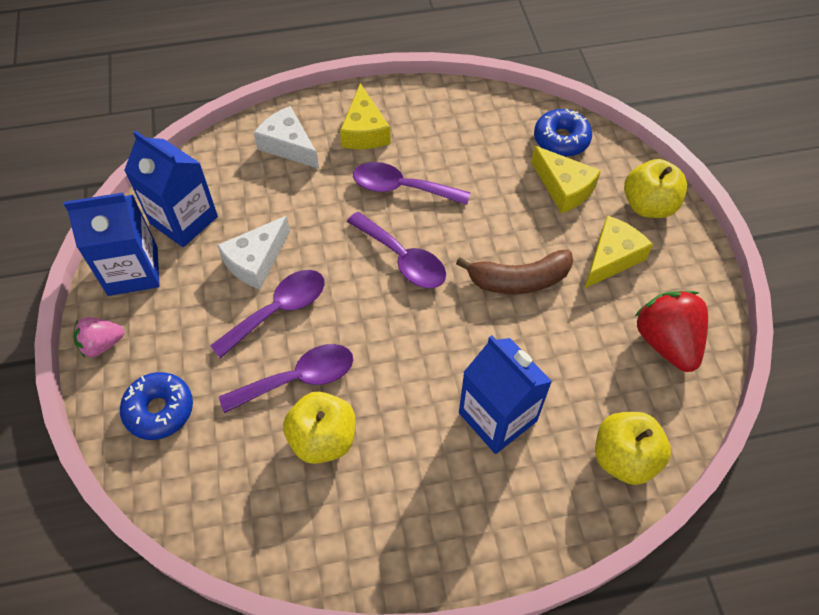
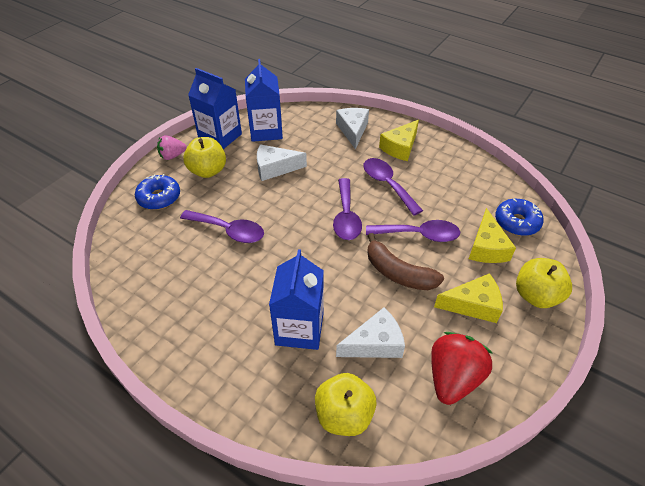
camera: 45 degrees right, 10 degrees down
(102, 344) = (172, 156): pink strawberry -> pink strawberry turned 45 degrees counterclockwise
(278, 310) = (258, 195): purple spoon -> purple spoon (419, 235)
(323, 439) = (205, 265): yellow apple -> yellow apple (208, 171)
(576, 369) = (375, 343): none -> white cheese

